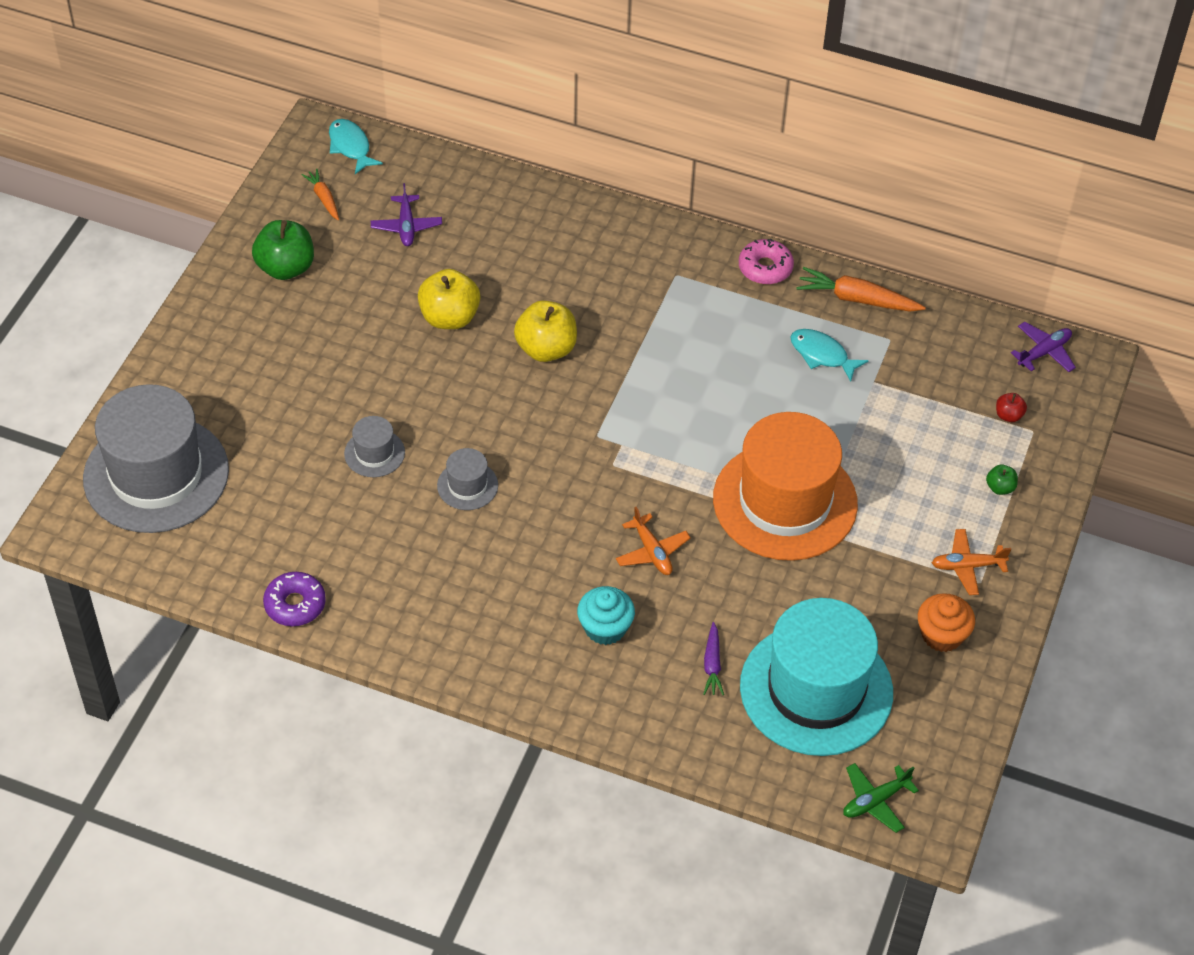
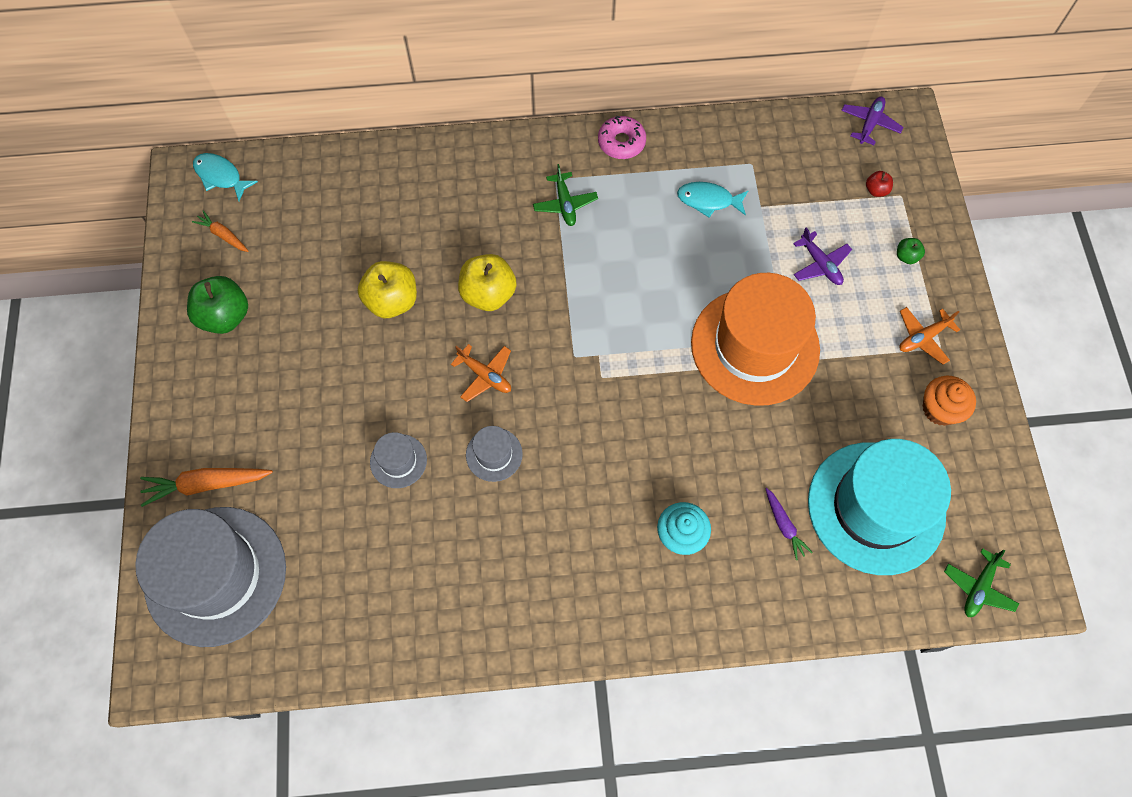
camera: 25 degrees left, 15 degrees up
(295, 604) = (409, 645): purple donut -> none
(406, 226) = (309, 231): purple plane -> purple plane (820, 264)
(652, 551) = (678, 443): orange plane -> orange plane (485, 375)
(672, 300) = (565, 204): none -> green plane
(857, 299) = (707, 139): orange carrot -> orange carrot (207, 484)

